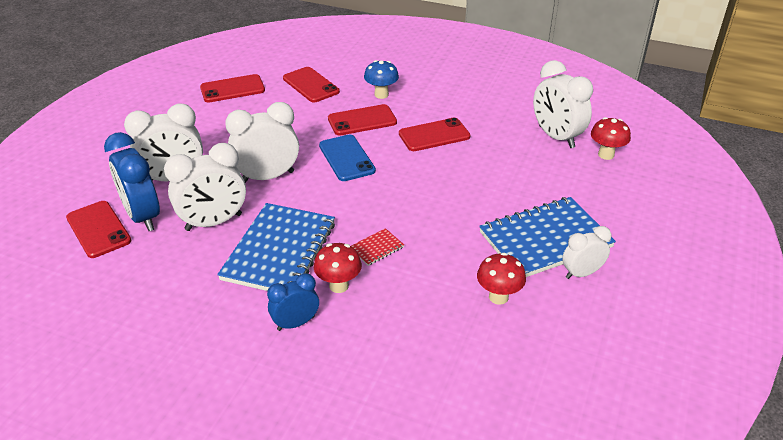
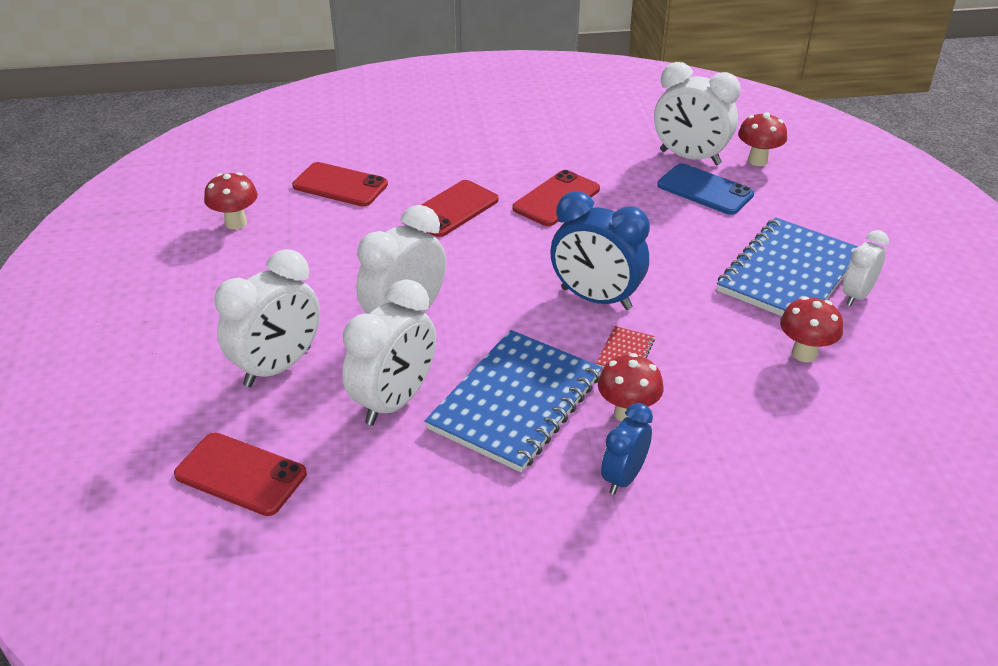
camera: 30 degrees left, 0 degrees up
(143, 216) = (287, 432): blue clock -> blue clock (596, 298)
(232, 89) = (236, 223): red phone -> red mushroom
(279, 251) = (516, 402): blue notebook -> blue notebook turned 45 degrees clockwise
(346, 158) = (481, 261): blue phone -> blue phone (705, 190)
(381, 94) = (444, 170): blue mushroom -> none

